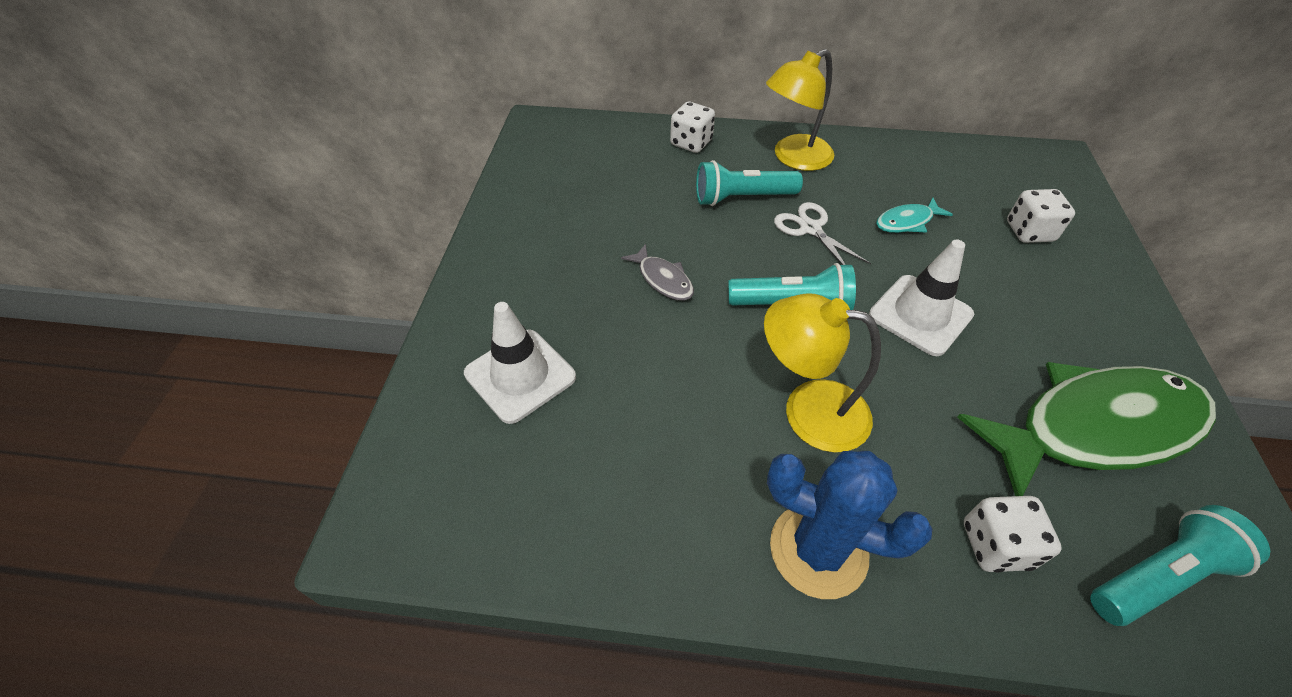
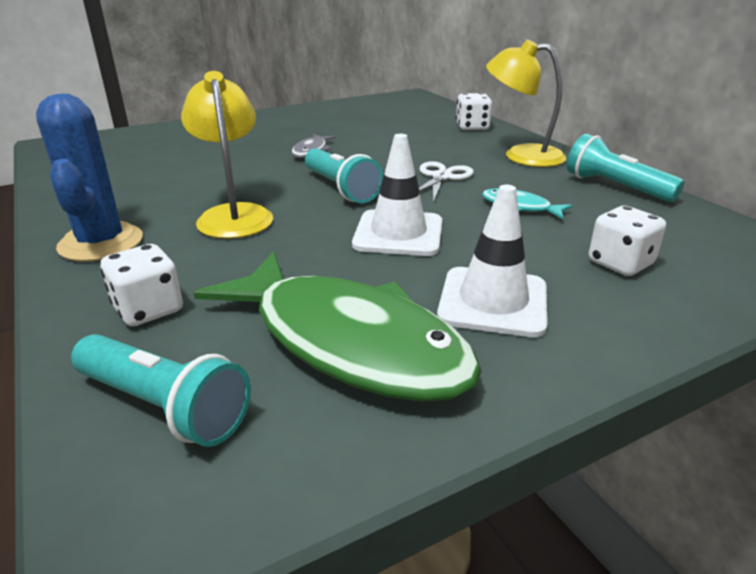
camera: 55 degrees right, 20 degrees down
(520, 375) = (183, 142): white traffic cone -> white traffic cone (493, 302)
(742, 197) = (438, 151): turquoise flashlight -> turquoise flashlight (615, 187)

